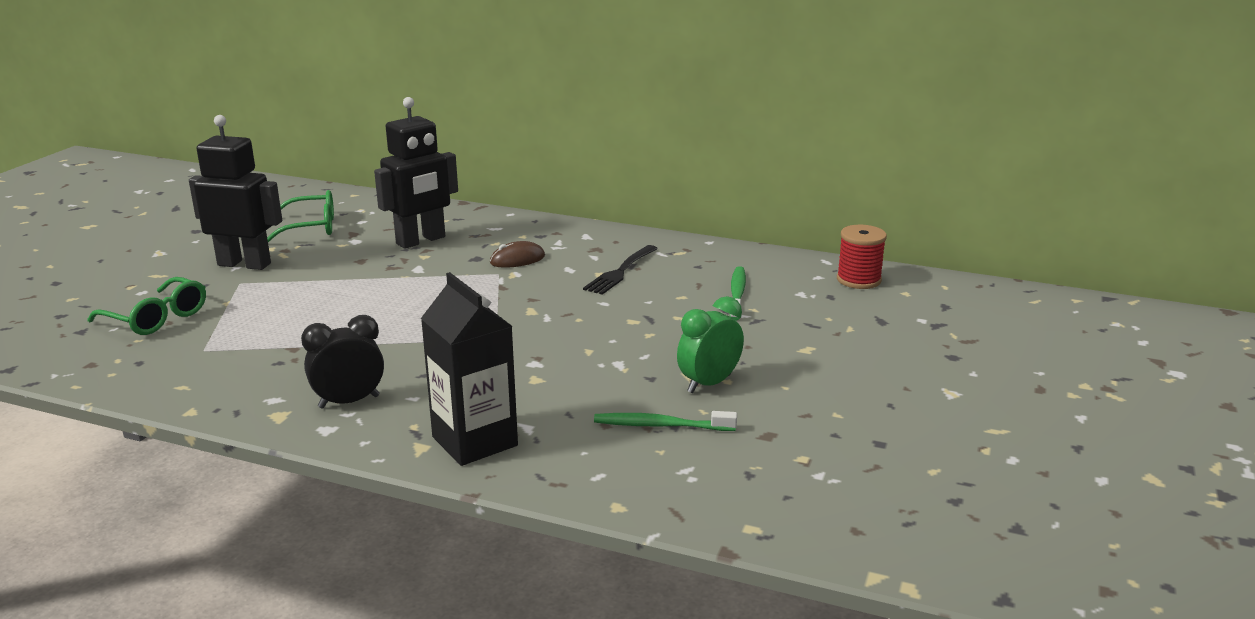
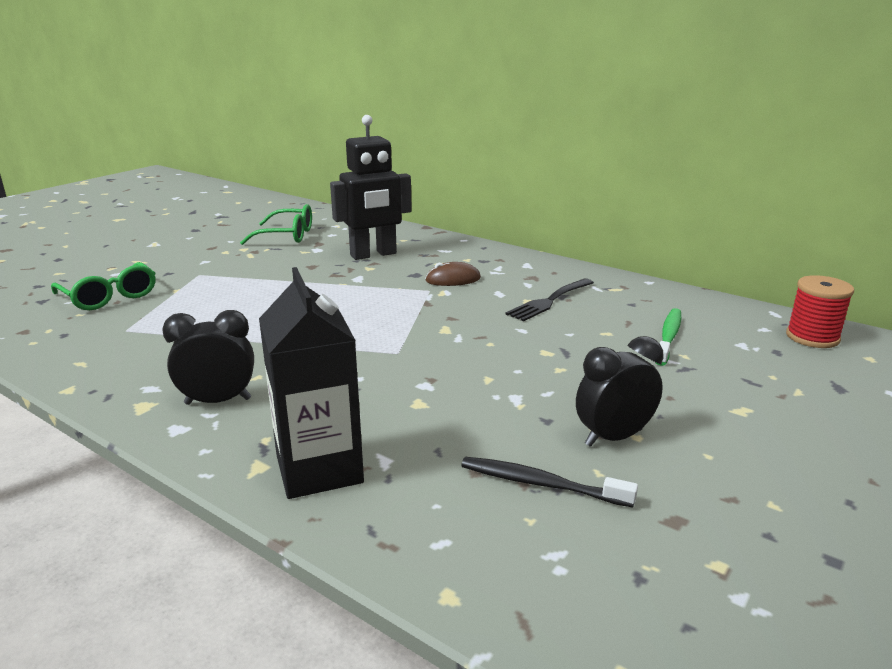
camera: 15 degrees right, 0 degrees up
(244, 264) = (213, 259): black robot -> none
(661, 425) = (541, 484): green toothbrush -> black toothbrush
(709, 384) = (613, 437): green clock -> black clock

